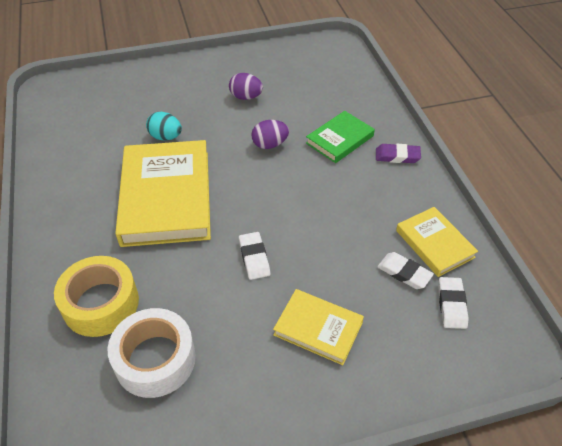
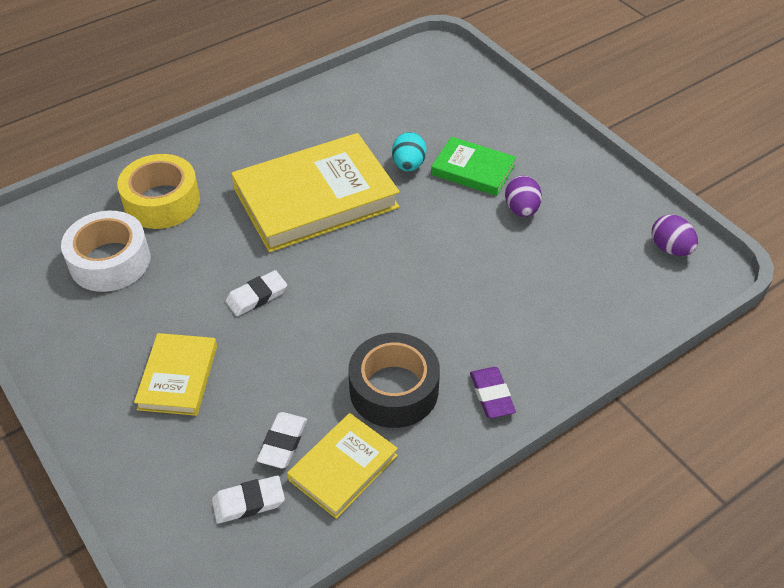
camera: 70 degrees right, 0 degrees up
(270, 144) = (444, 258): purple egg -> purple egg (670, 248)
(339, 139) = (491, 324): green book -> green book (473, 170)
(377, 201) = (394, 390): none -> black tape

